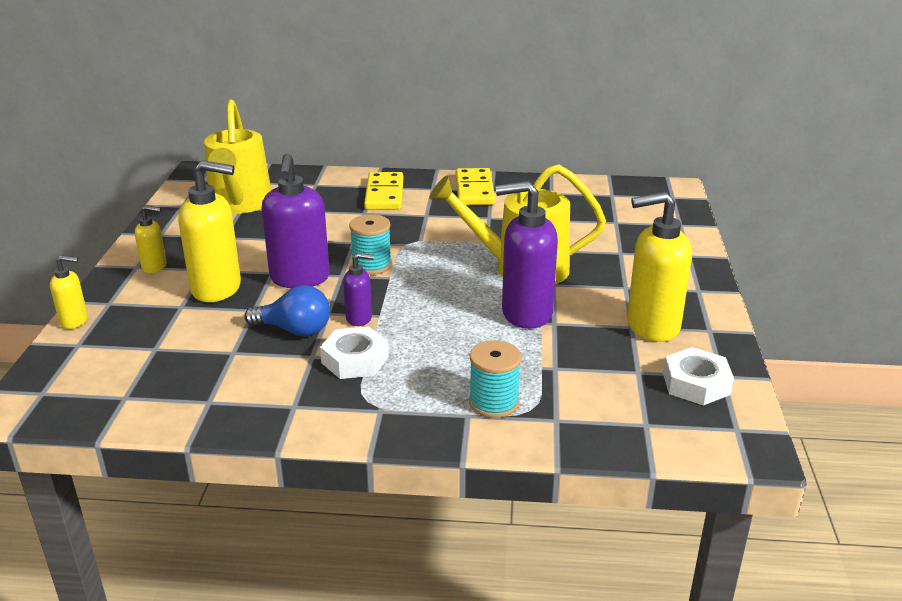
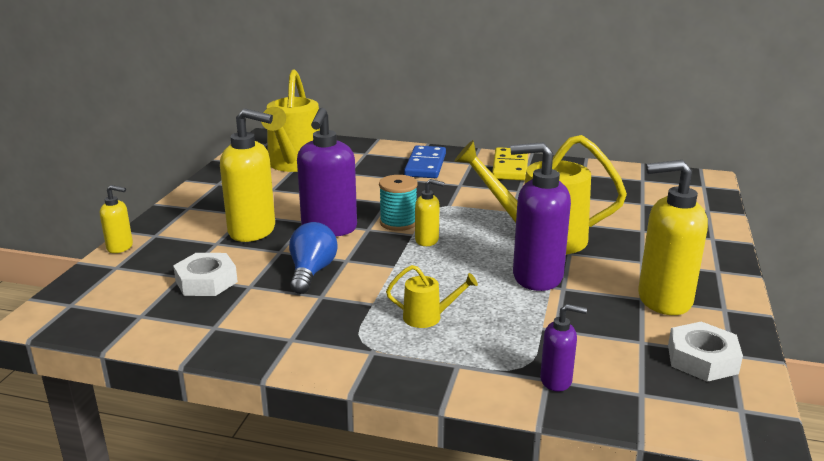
camera: 10 degrees right, 5 degrees down
(155, 267) = (204, 209): yellow soap dispenser -> yellow soap dispenser (427, 240)
(294, 330) = (311, 272): blue light bulb -> blue light bulb turned 105 degrees counterclockwise
(355, 360) = (360, 303): white nut -> white nut (206, 281)
(359, 318) = (374, 267): purple soap dispenser -> purple soap dispenser (556, 380)
(384, 194) = (425, 165): yellow domino -> blue domino
(428, 368) = (428, 317): none -> yellow watering can
(494, 403) = (486, 356): turquoise spool -> none

